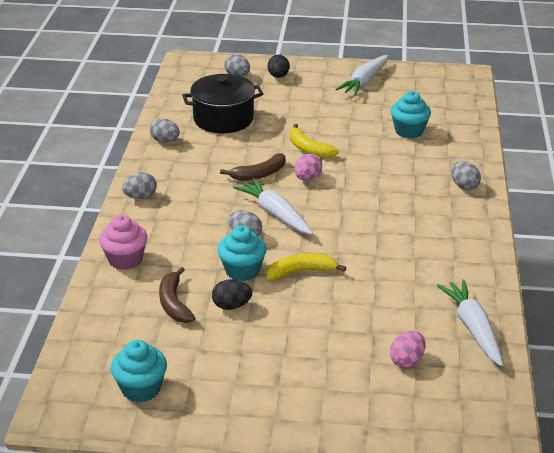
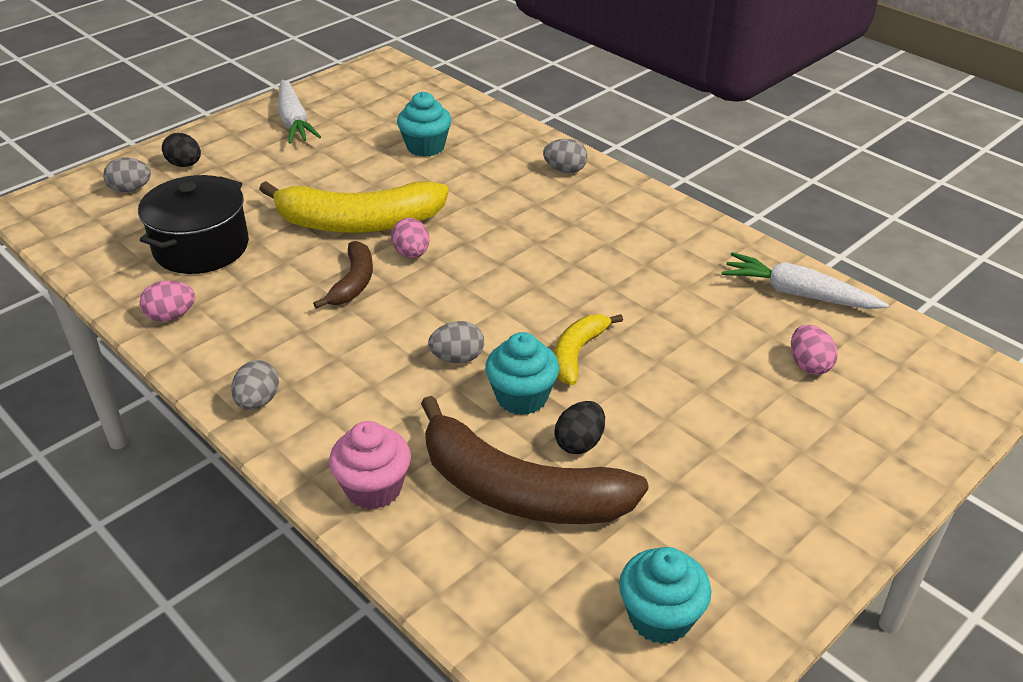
camera: 50 degrees left, 5 degrees up
(165, 141) = (171, 316): grey egg -> pink egg
(174, 303) = (519, 491): brown banana -> brown banana, size x1.92
(275, 214) = (445, 313): white carrot -> none
(309, 149) = (359, 223): yellow banana -> yellow banana, size x1.92

